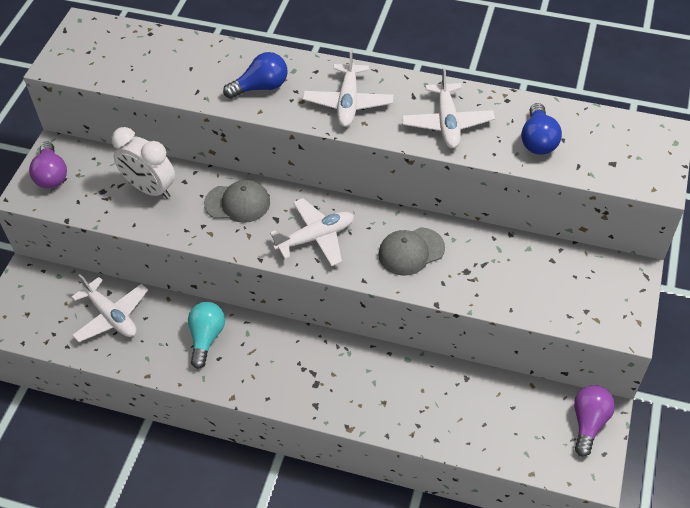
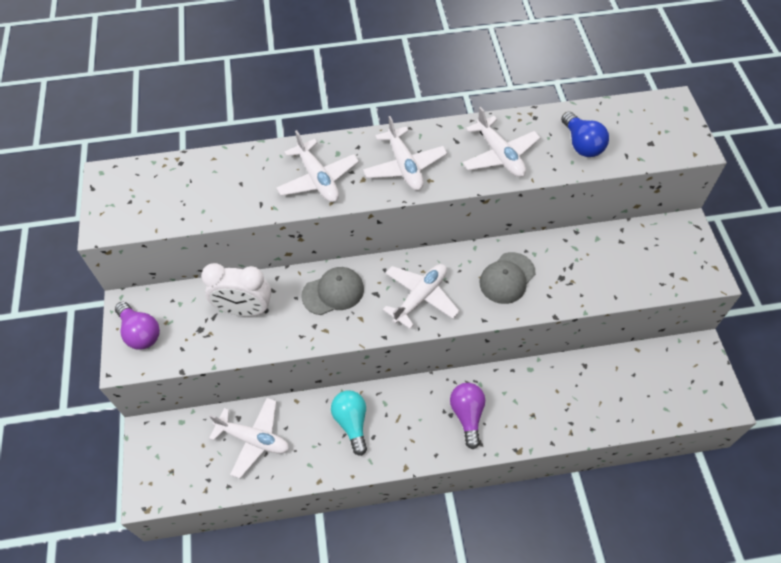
camera: 25 degrees left, 5 degrees up
(261, 87) = (318, 179): blue light bulb -> white plane
(588, 423) = (696, 362): purple light bulb -> purple light bulb (467, 415)

